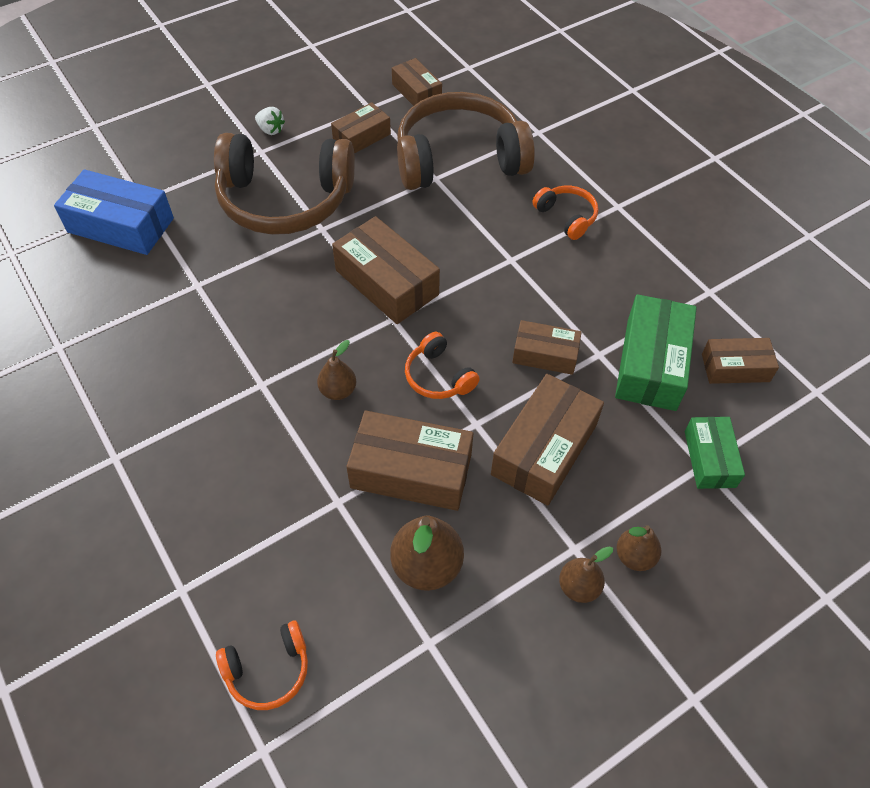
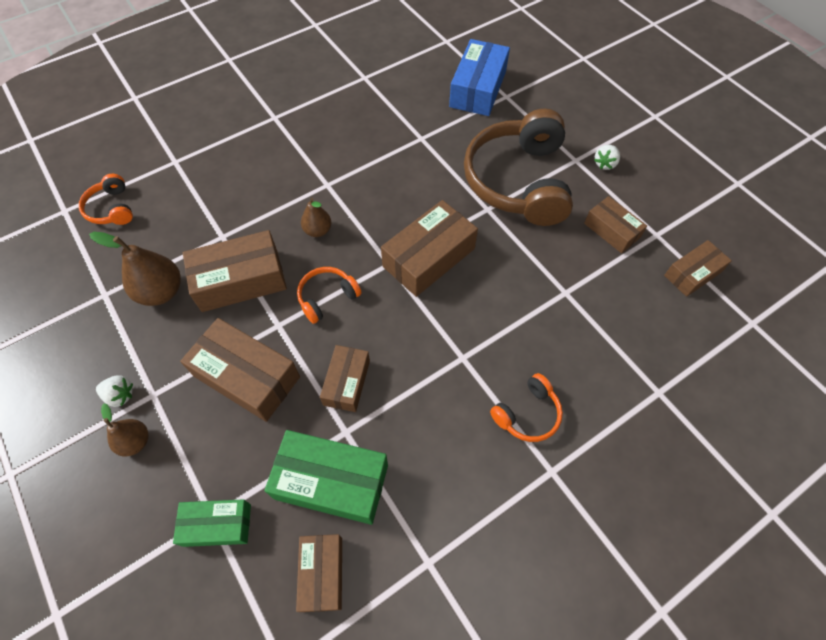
camera: 90 degrees right, 5 degrees up
(411, 471) = (240, 280): brown box -> brown box turned 60 degrees clockwise
(459, 159) = (597, 313): brown headphones -> none
(579, 587) = (120, 395): brown pear -> white strawberry

